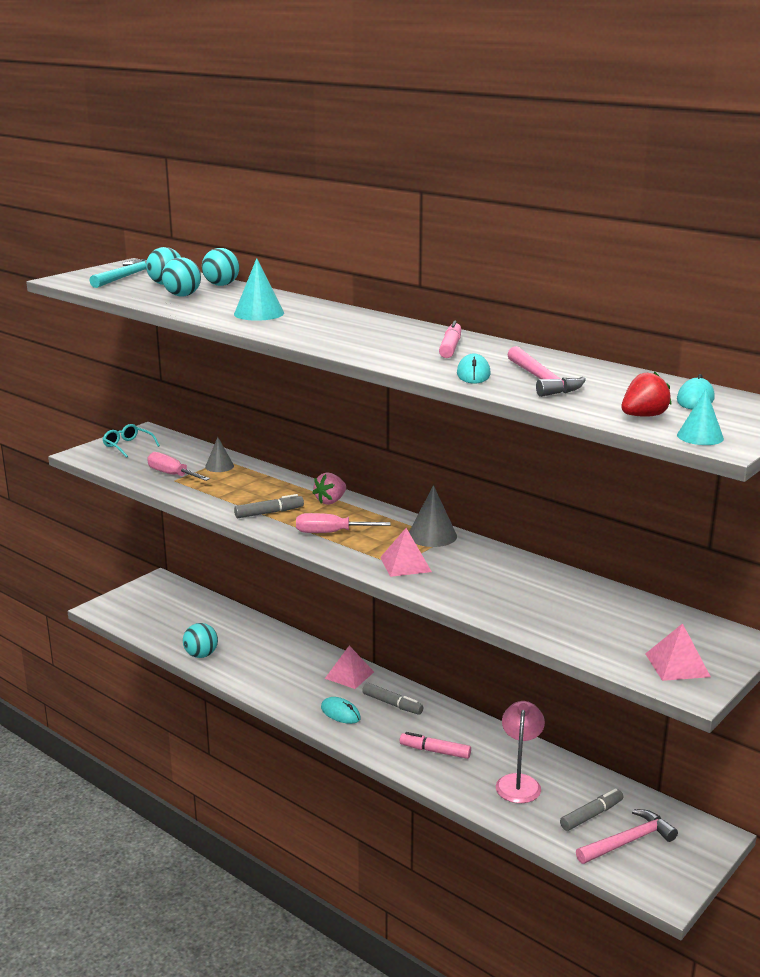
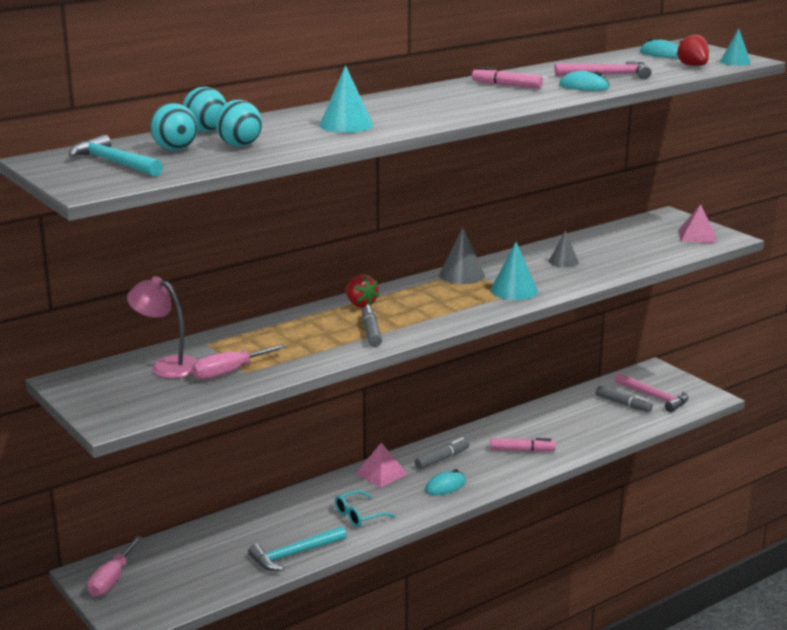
camera: 75 degrees left, 0 degrees up
(128, 446) = (109, 393): turquoise glasses -> turquoise glasses (359, 515)
(201, 655) = (293, 554): turquoise ball -> turquoise hammer
(219, 466) = (224, 346): grey cone -> grey cone (563, 261)
(330, 501) = (360, 304): pink strawberry -> red strawberry
(330, 533) = (434, 311): pink screwdriver -> pink screwdriver (112, 579)
(405, 564) = (514, 290): pink pyramid -> turquoise cone
(435, 751) = (522, 450): pink marker -> pink marker turned 120 degrees counterclockwise
(519, 782) = (576, 423): pink lamp -> pink lamp (166, 366)
(591, 815) = (623, 404): grey marker -> grey marker turned 150 degrees clockwise
(629, 841) = (655, 397): pink hammer -> pink hammer turned 150 degrees clockwise

